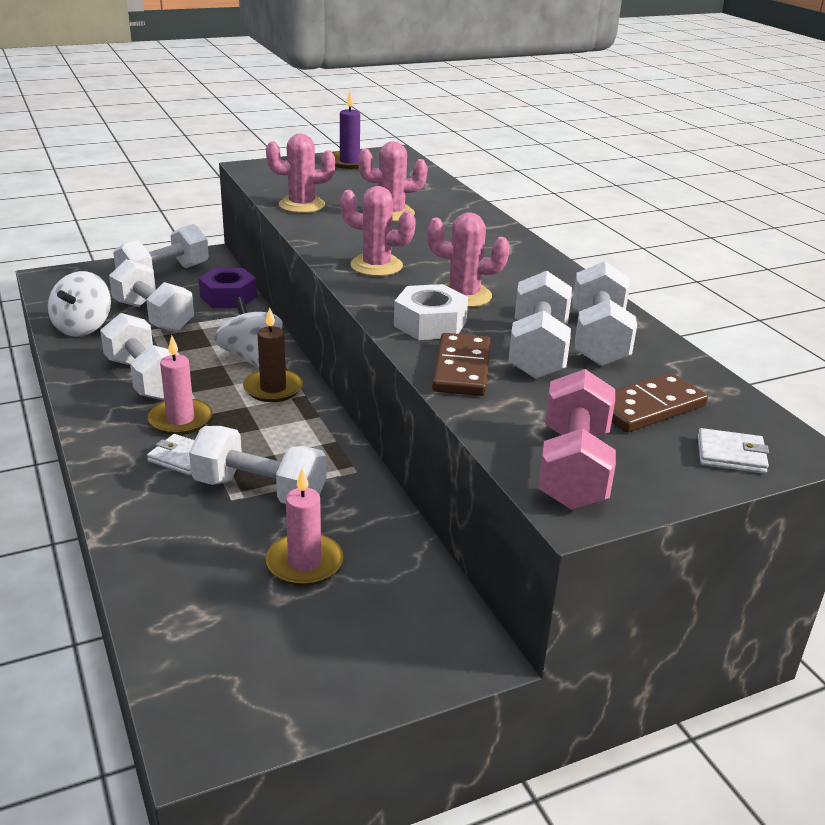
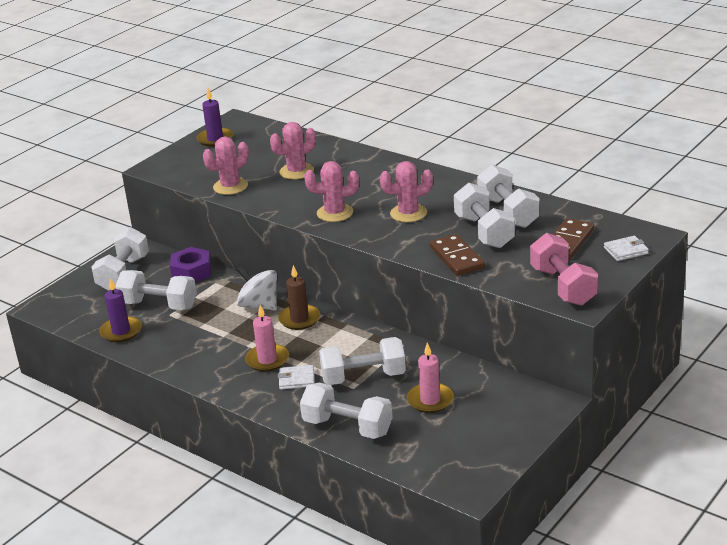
camera: 25 degrees left, 0 degrees up
(83, 327) = (121, 331): white spinning top -> purple candle
(145, 379) = (211, 346): white dumbbell -> white dumbbell (347, 427)
(430, 324) = (410, 238): white nut -> none

